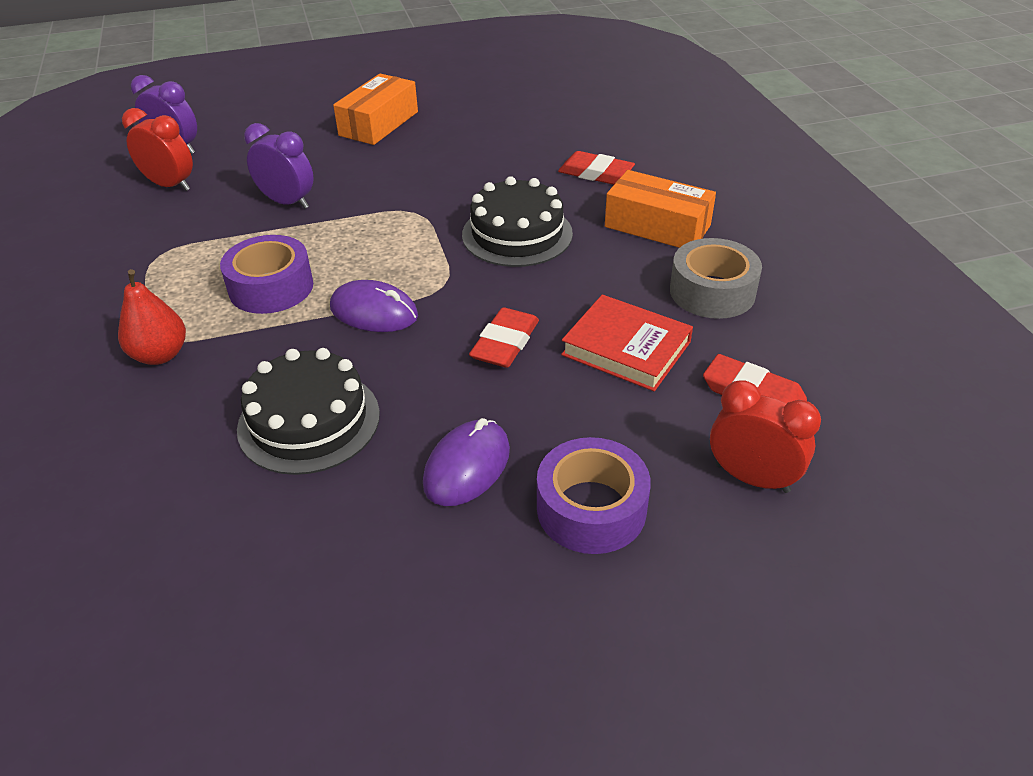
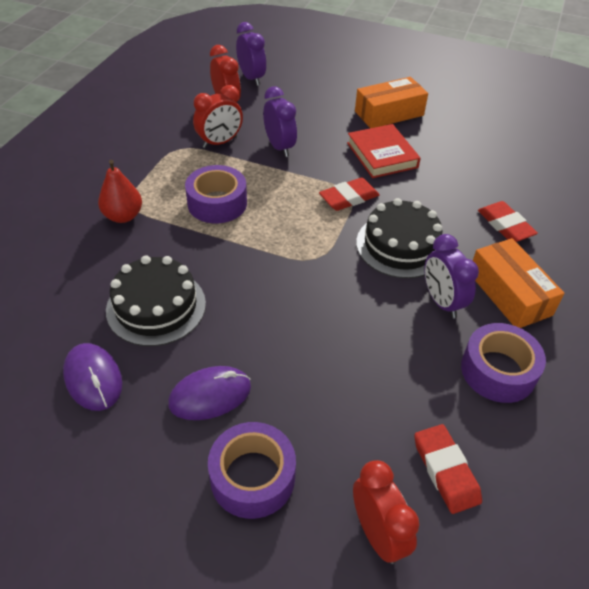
camera: 35 degrees right, 5 degrees up
(206, 227) = (220, 142): none -> red clock
(374, 312) = (257, 253): purple mouse -> purple mouse (93, 378)
(505, 343) = (314, 323): red eraser -> red eraser (349, 198)
(606, 262) = (441, 302): none -> purple clock
(626, 348) = (389, 377): red book -> red book (382, 155)
(712, 291) = (498, 371): grey tape -> purple tape

